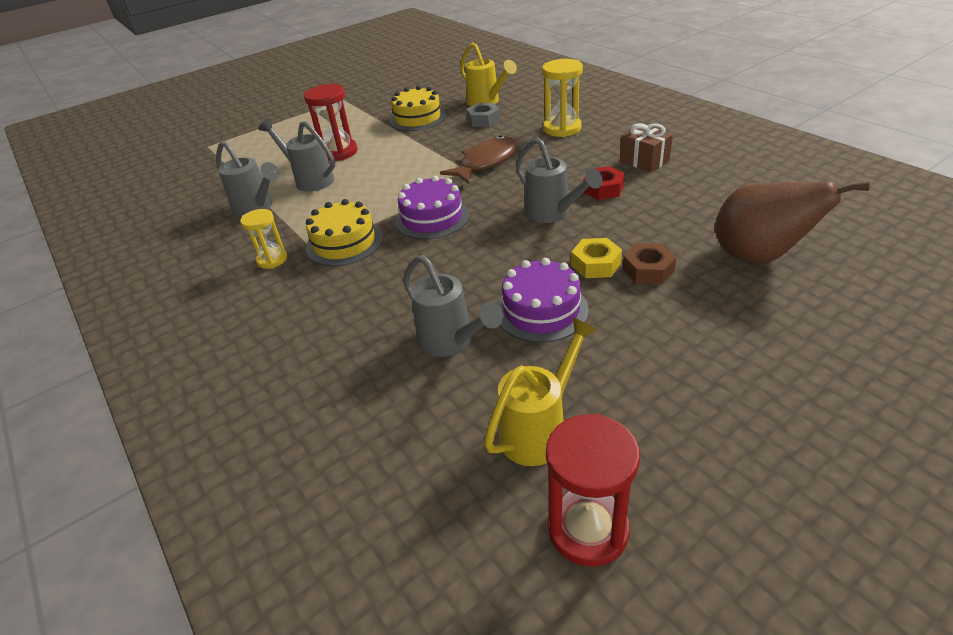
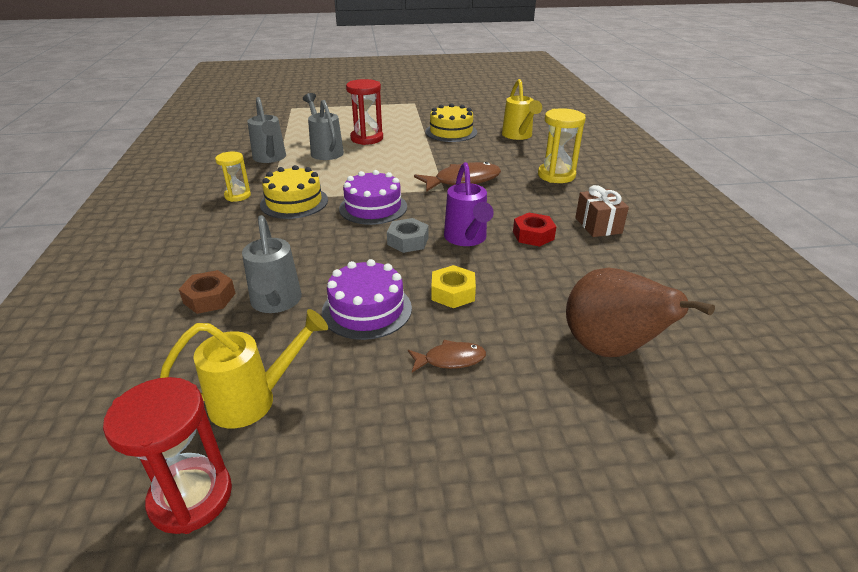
camera: 25 degrees right, 5 degrees down
(483, 120) = (499, 149): grey nut -> grey nut (408, 241)
(553, 214) = (467, 239): grey watering can -> purple watering can
(648, 270) = (491, 316): brown nut -> brown nut (209, 298)
(657, 318) = (450, 359): none -> brown fish

